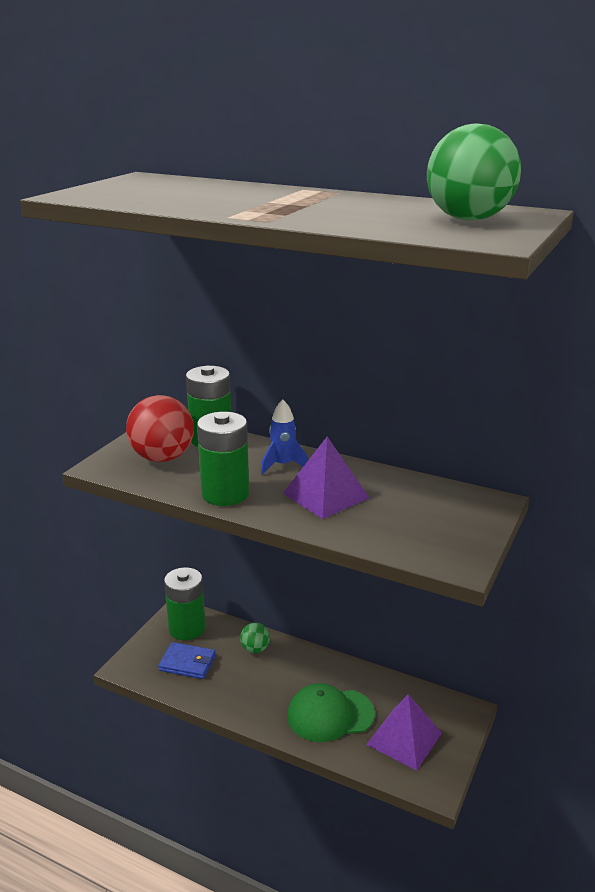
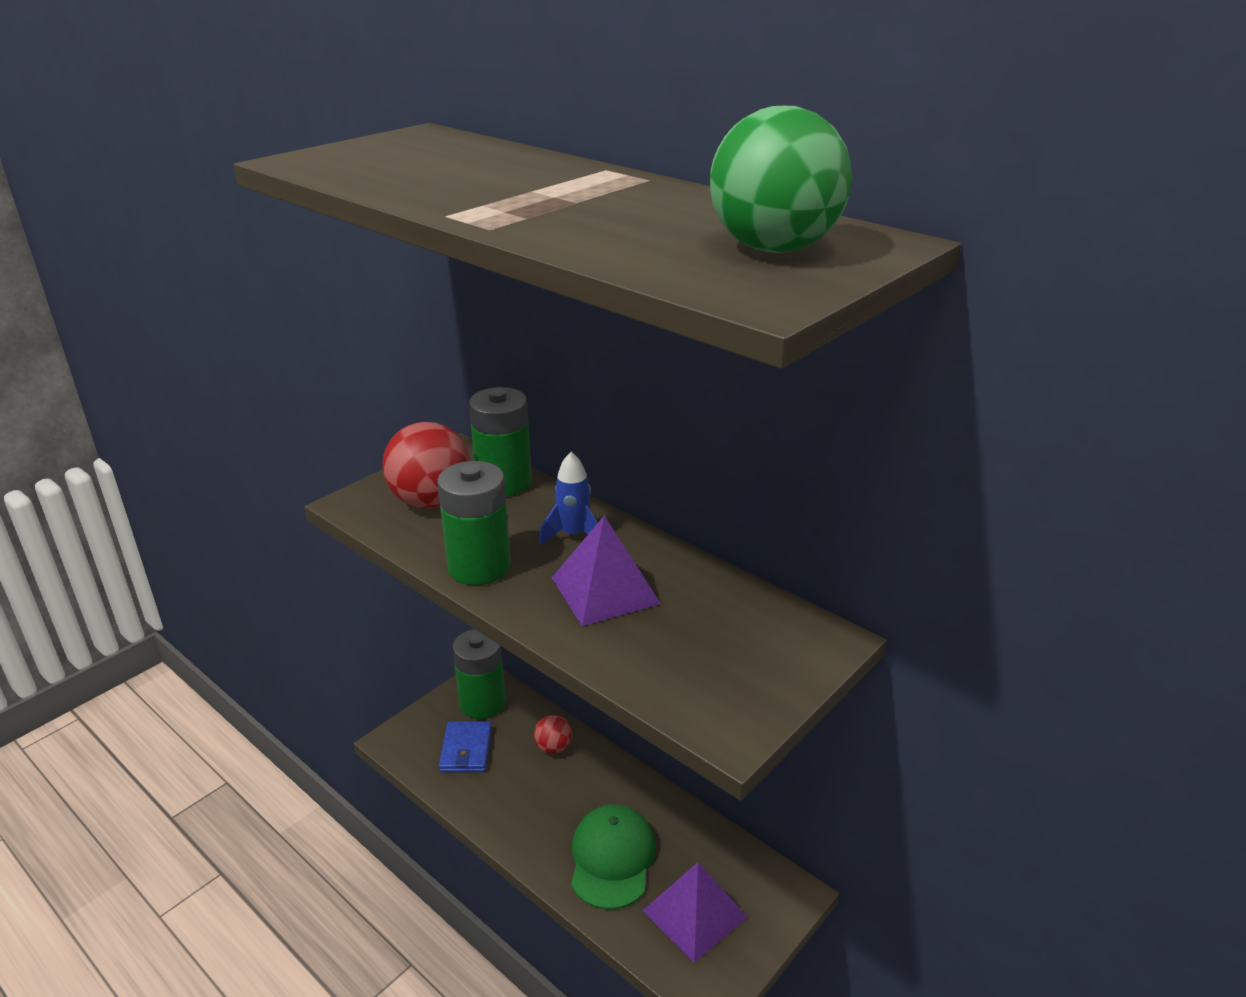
camera: 15 degrees right, 5 degrees up
(187, 663) = (466, 750): blue wallet -> blue wallet turned 60 degrees clockwise
(255, 649) = (553, 747): green ball -> red ball
(330, 715) = (612, 858): green cap -> green cap turned 90 degrees clockwise

